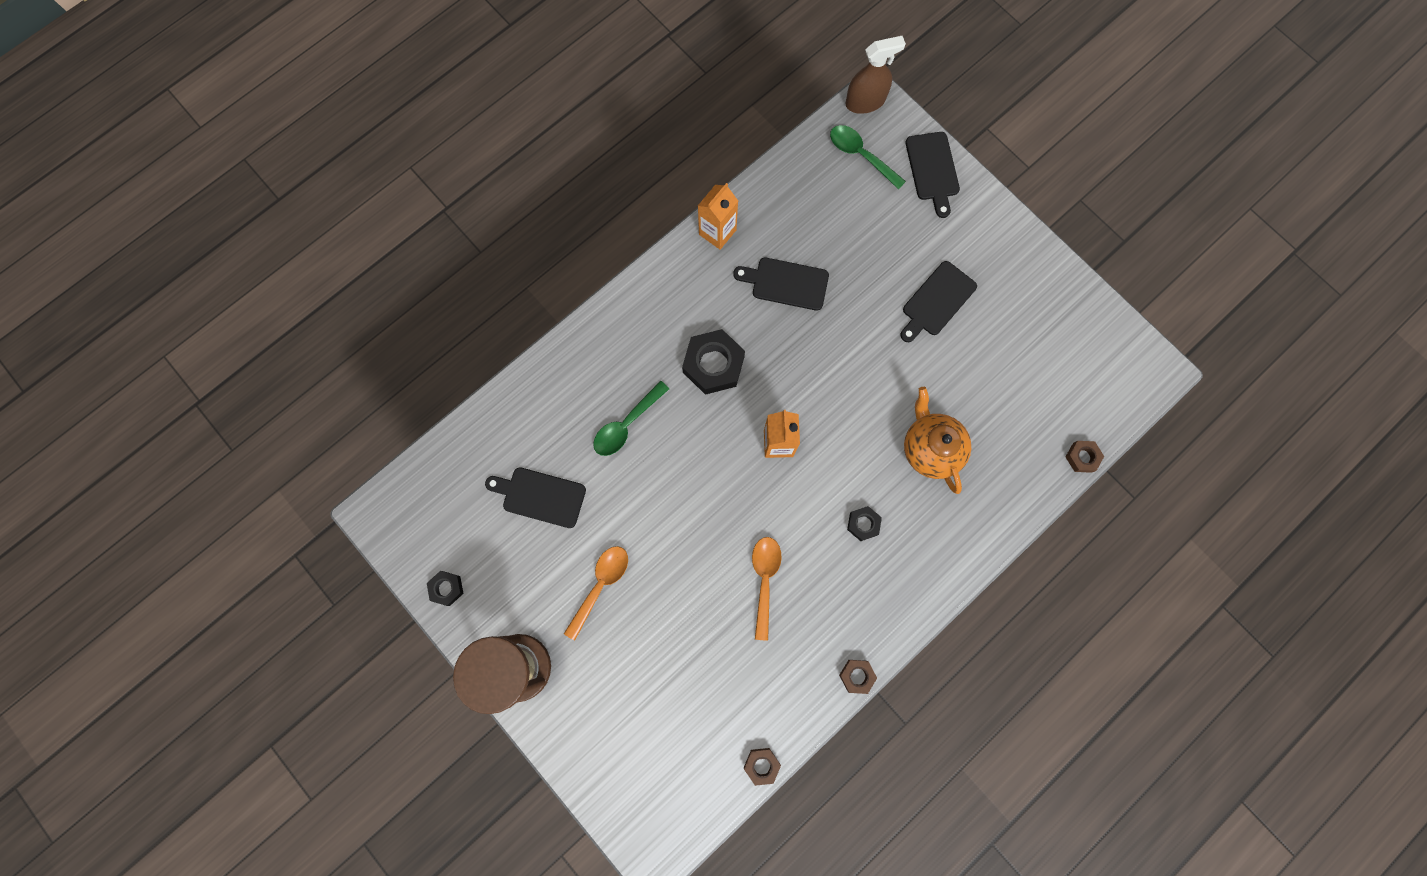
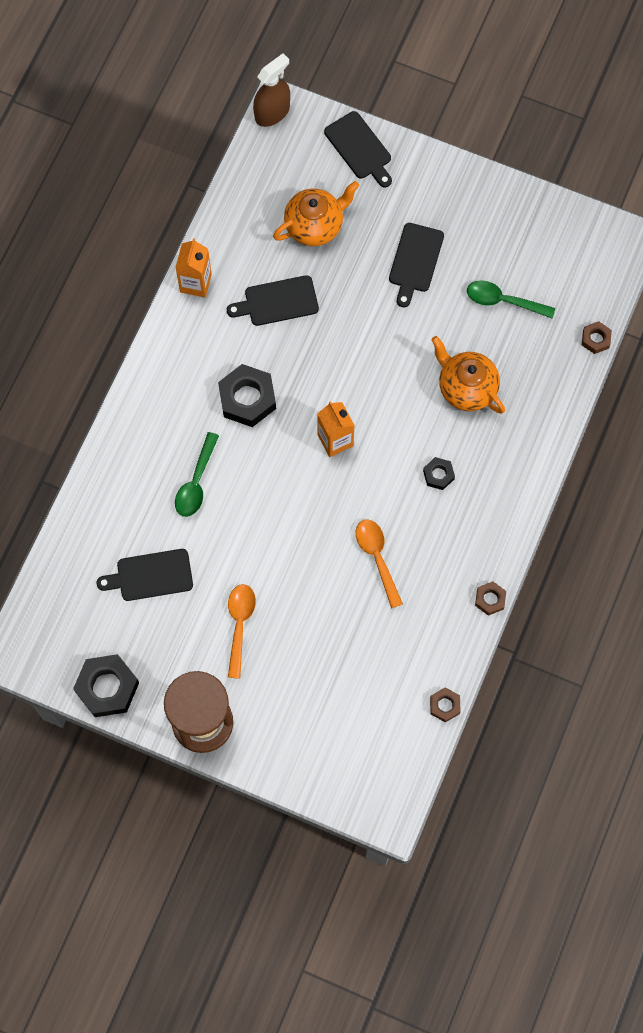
camera: 25 degrees left, 5 degrees down
(446, 588) = (107, 687): black nut -> black nut, size x1.91
(856, 226) = (315, 225): none -> orange teapot
(861, 155) = (290, 162): green spoon -> green spoon (503, 301)

